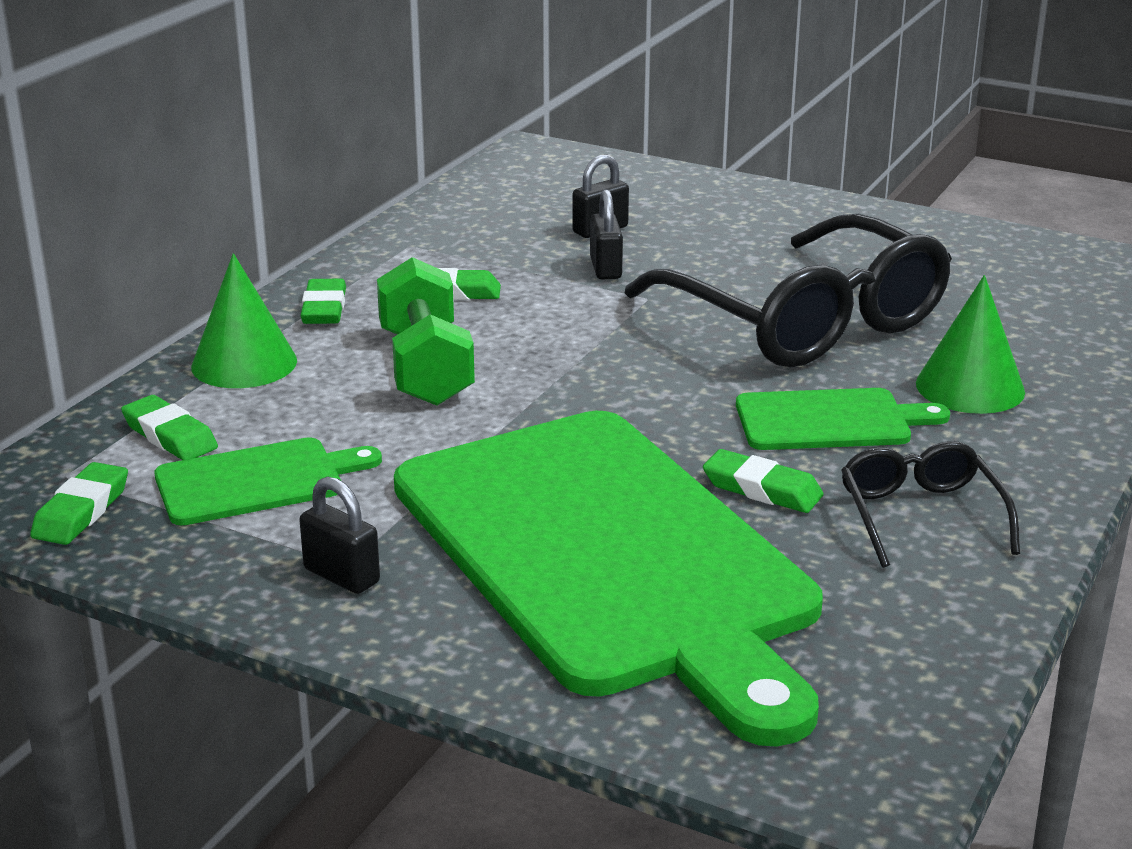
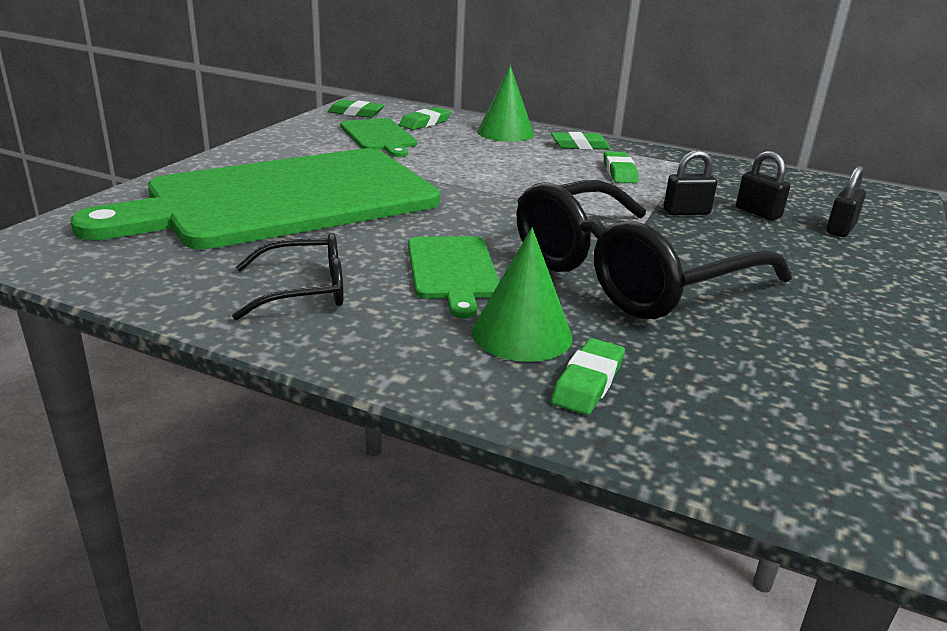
camera: 85 degrees right, 0 degrees up
(342, 576) = (285, 150): black padlock -> black padlock (840, 229)
(425, 368) = (510, 165): green dumbbell -> none
(762, 489) = (352, 242): green eraser -> green eraser (587, 382)

